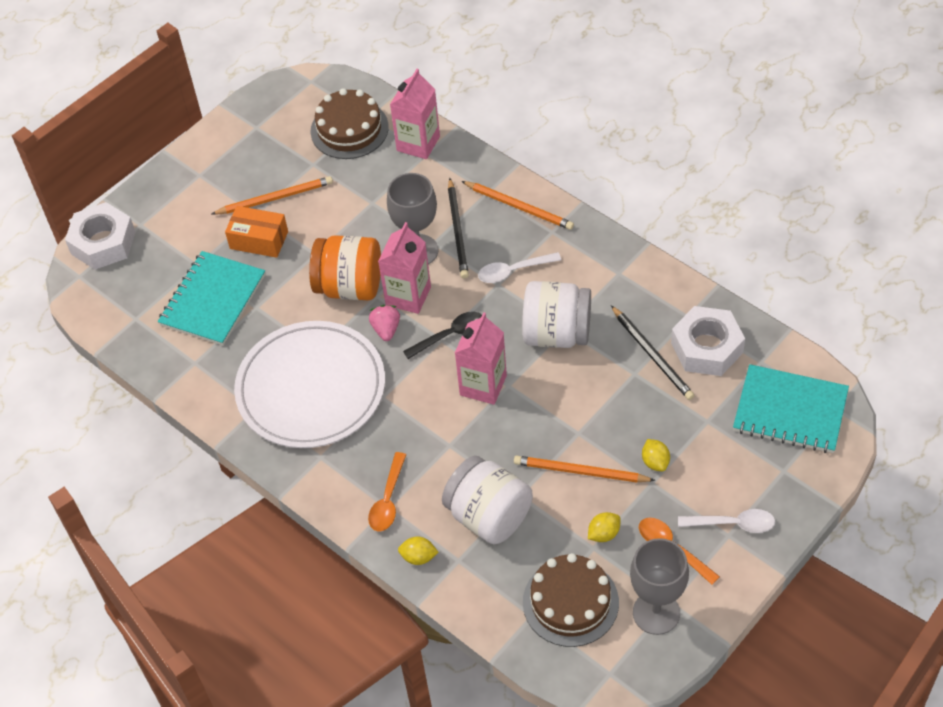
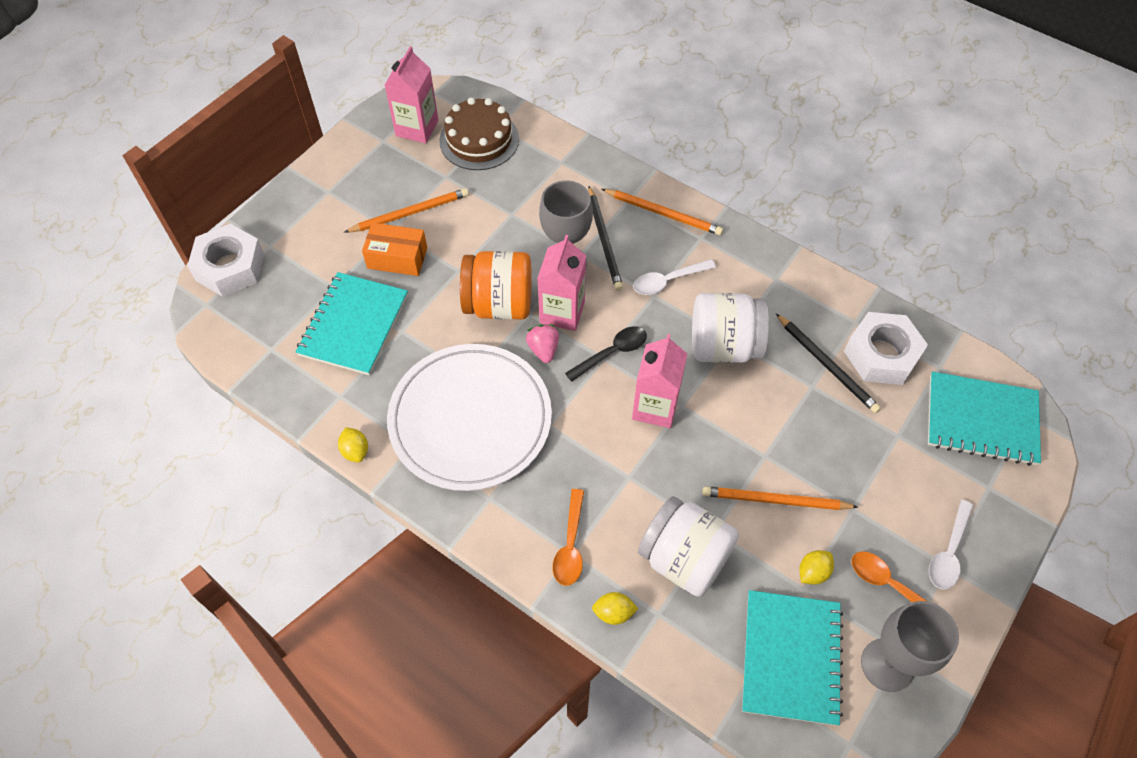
camera: 10 degrees left, 5 degrees up
(418, 143) = (551, 152): pink carton -> pink carton (417, 128)
(570, 602) = (791, 658): brown cake -> turquoise notebook
(655, 462) = (852, 485): yellow lemon -> yellow lemon (355, 451)
(733, 524) = (949, 552): white spoon -> white spoon turned 120 degrees clockwise

